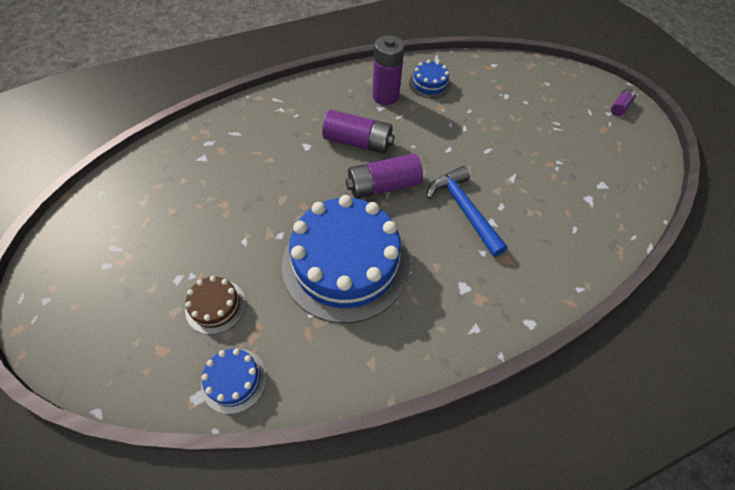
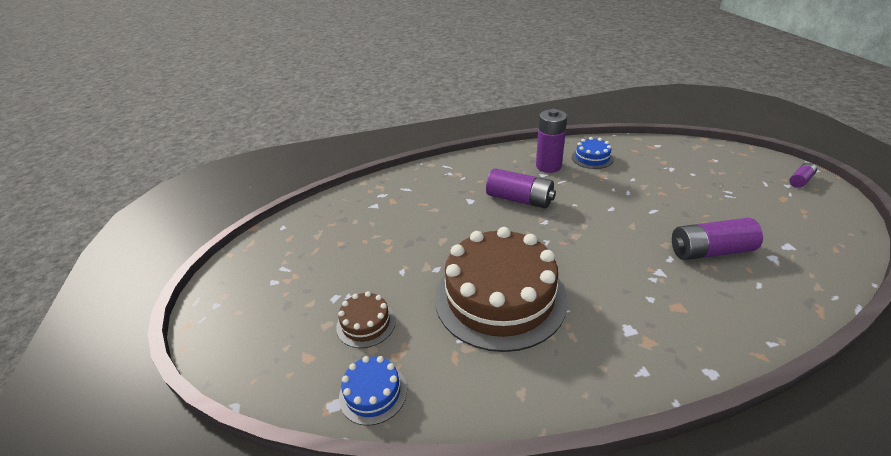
camera: 15 degrees right, 20 degrees down
(345, 263) = (500, 297): blue cake -> brown cake
(383, 186) = (543, 234): purple battery -> purple battery (710, 251)
(463, 209) = (628, 259): blue hammer -> none

